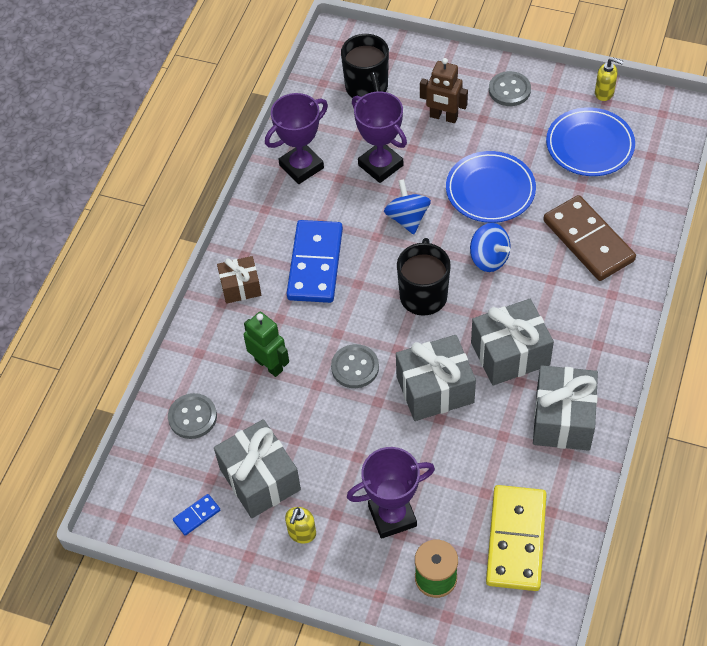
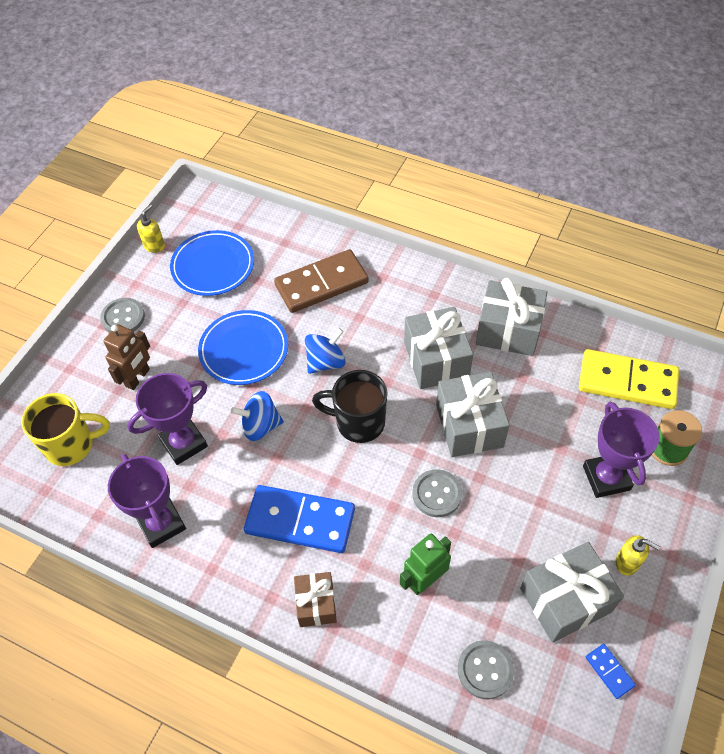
camera: 85 degrees left, 0 degrees up
(367, 88) = (71, 445): black mug -> yellow mug

